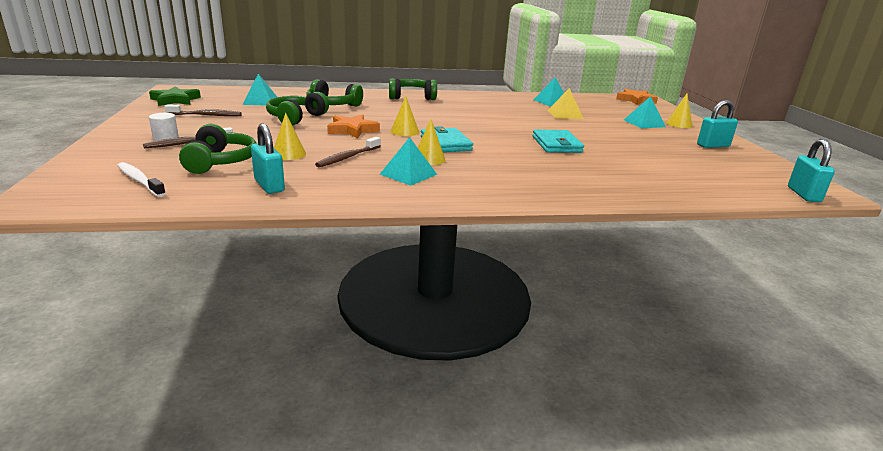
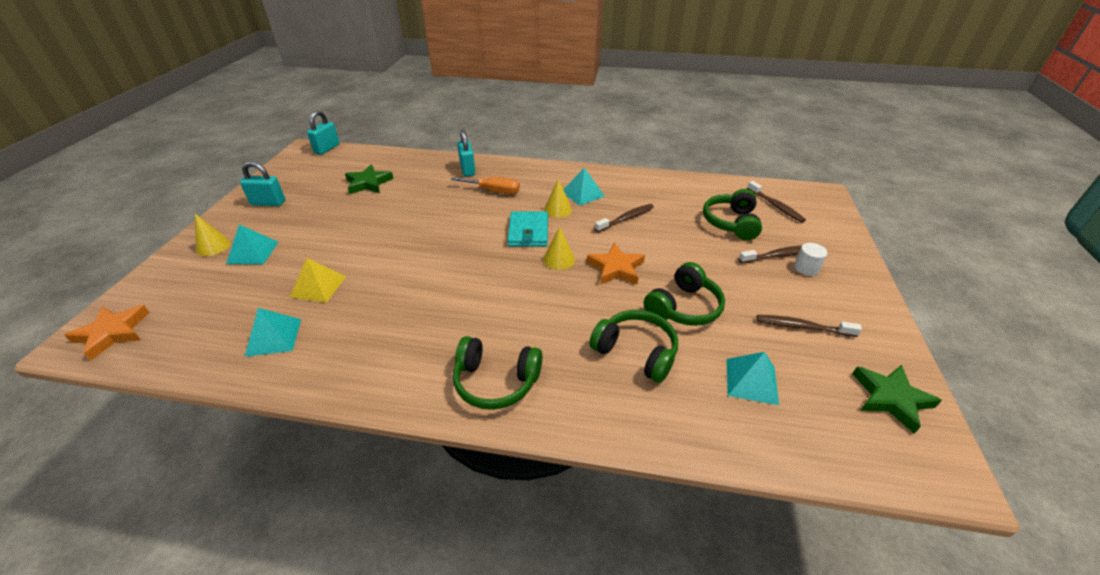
camera: 160 degrees left, 15 degrees up
(140, 181) = (775, 206): white toothbrush -> brown toothbrush
(269, 185) = (683, 192): turquoise padlock -> turquoise padlock (467, 170)
(288, 154) = (677, 228): yellow cone -> none
(517, 169) = (494, 191): none -> orange screwdriver
(556, 144) = (420, 219): turquoise wallet -> none
(664, 165) = (368, 183): none -> green star

